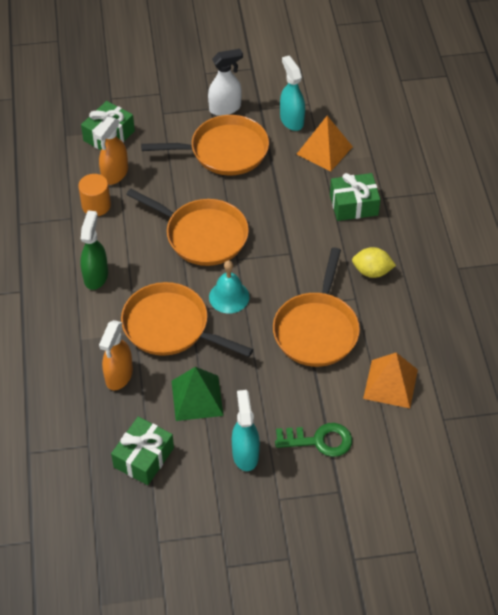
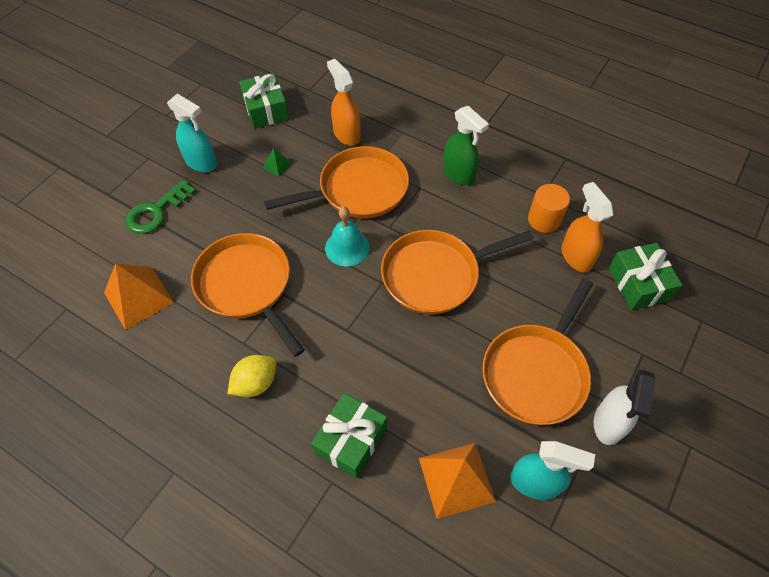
camera: 130 degrees right, 5 degrees up
(197, 398) = (277, 165): green pyramid -> green pyramid, size x0.47

